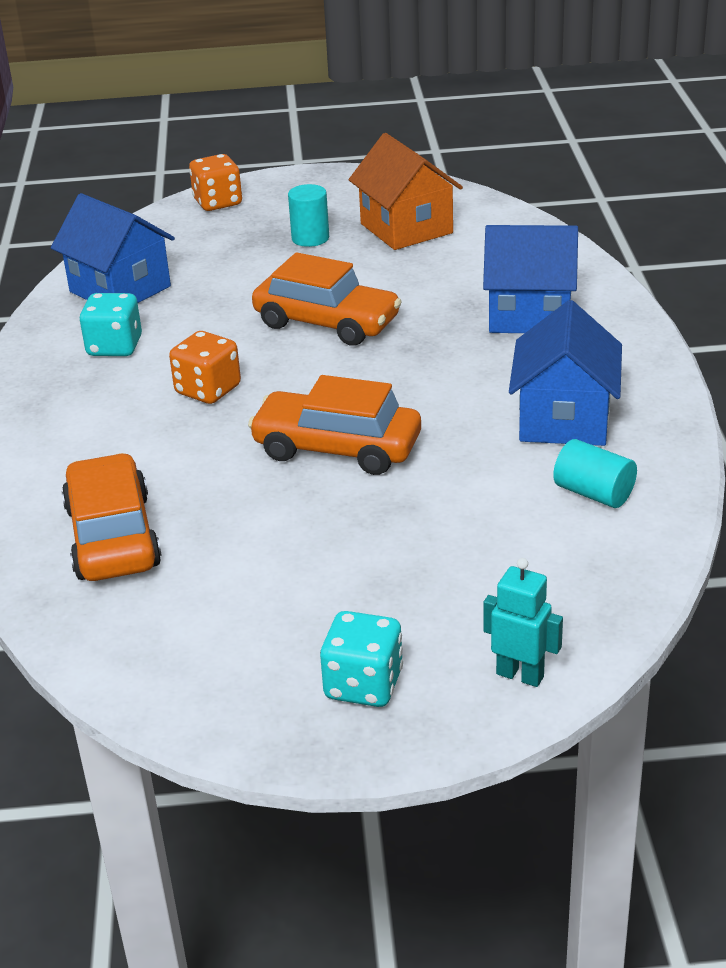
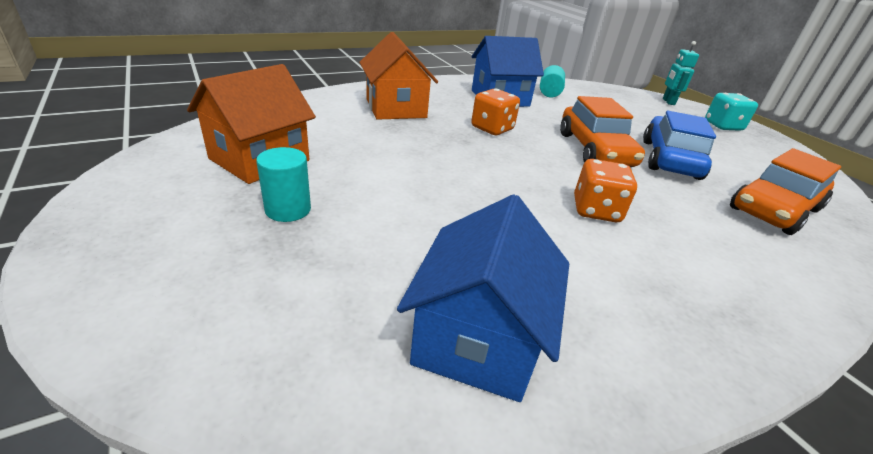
camera: 120 degrees left, 0 degrees up
(114, 347) = (596, 291): turquoise dice -> none
(218, 202) = (158, 321): orange dice -> orange dice (492, 128)
(276, 513) = (669, 159): none -> blue car
(327, 322) = (454, 174): orange car -> none
(529, 314) = (396, 108): blue house -> orange house

